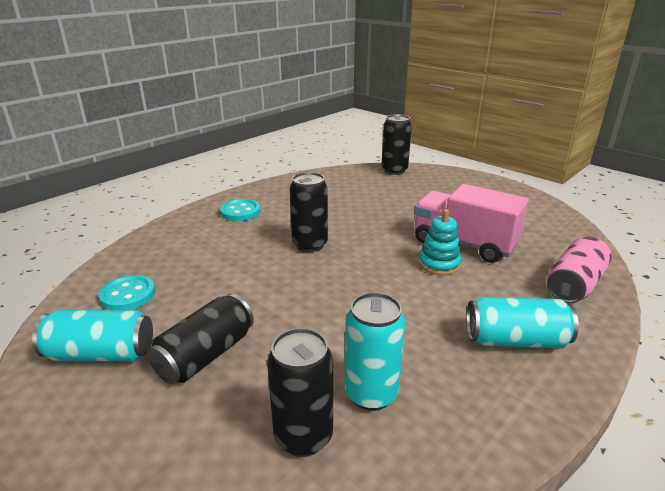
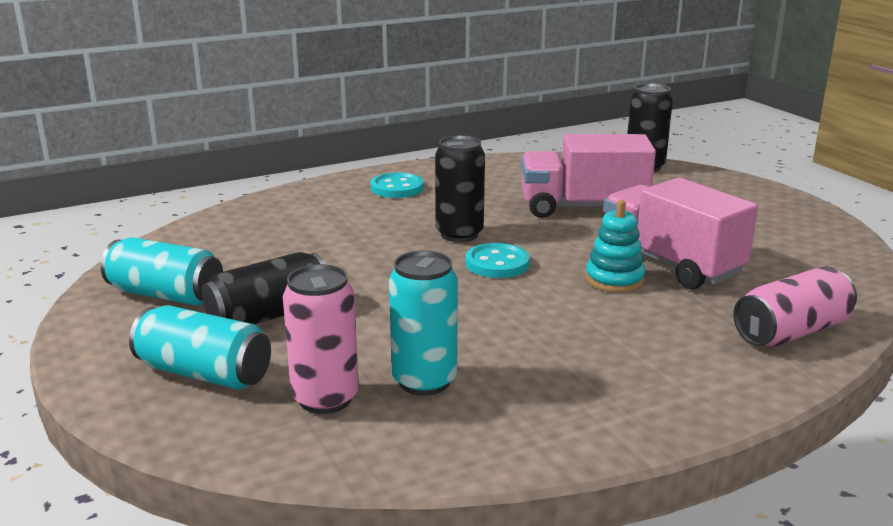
camera: 20 degrees right, 5 degrees down
(128, 295) = (219, 250): turquoise button -> turquoise button (497, 263)
(303, 436) = (325, 398): black can -> pink can
(378, 208) = (583, 208): none -> pink truck
(515, 340) = (646, 370): turquoise can -> turquoise can (204, 373)

